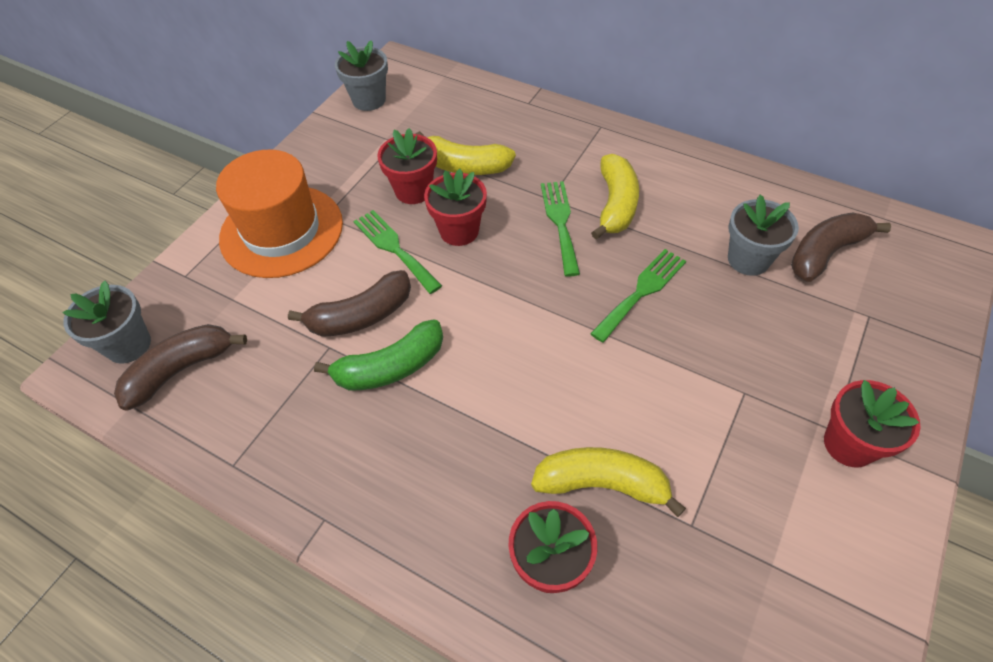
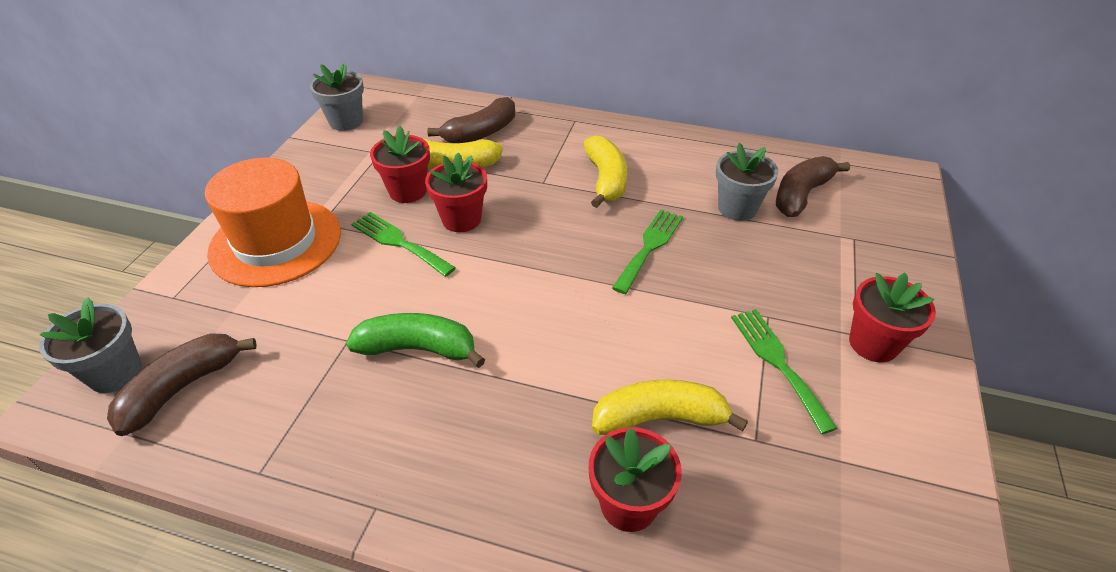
camera: 15 degrees left, 10 degrees down
(361, 316) = (377, 306): brown banana -> brown banana (481, 133)
(390, 367) = (418, 348): green banana -> green banana turned 135 degrees counterclockwise
(560, 222) = (558, 200): green fork -> green fork (777, 362)

